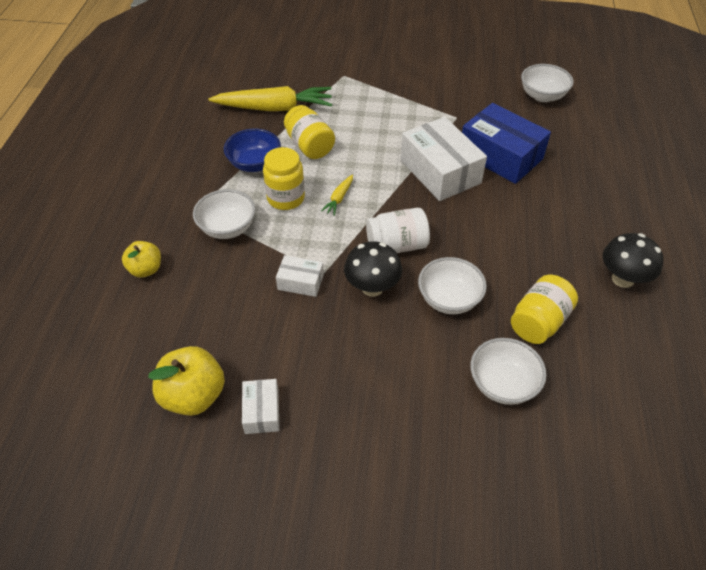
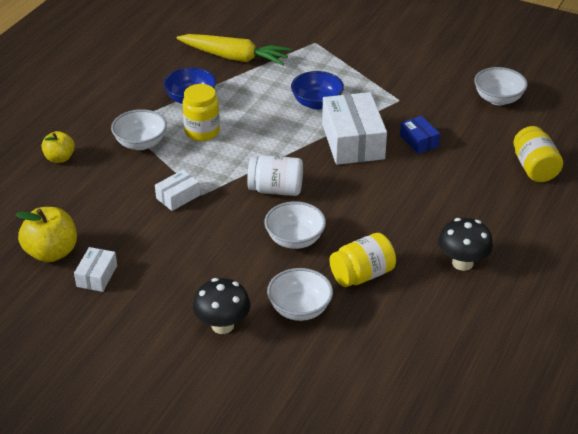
camera: 20 degrees right, 10 degrees down
(300, 282) = (178, 197): white box -> white box turned 75 degrees counterclockwise
(310, 146) = (247, 95): yellow jar -> yellow jar (534, 168)
(339, 198) = (248, 142): yellow carrot -> none
(372, 287) = (235, 215): black mushroom -> black mushroom (222, 325)
(382, 139) = (317, 103): none -> blue bowl
(500, 156) = (419, 141): blue box -> blue box, size x0.50

